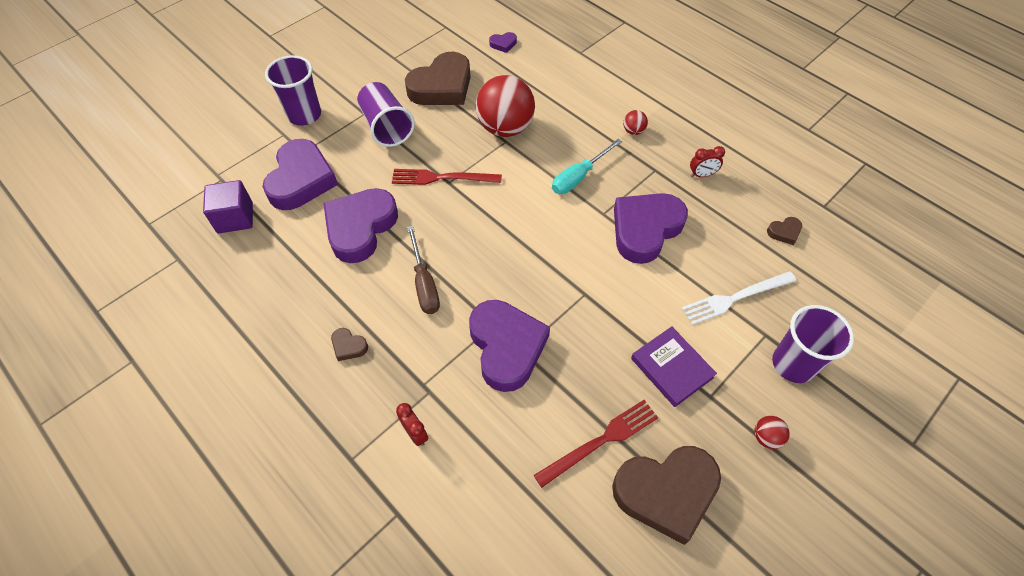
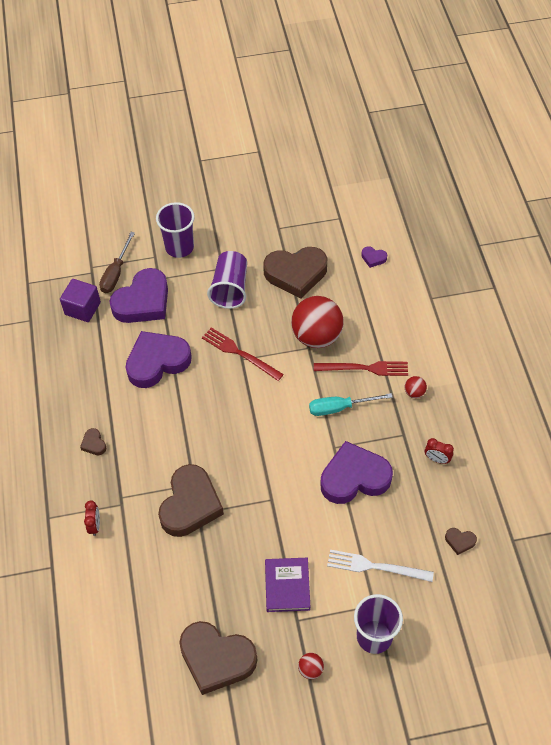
camera: 35 degrees right, 0 degrees up
(424, 284) = (170, 428): brown screwdriver -> brown screwdriver (116, 273)
(506, 347) = (190, 504): purple heart -> brown heart
(600, 441) = (202, 602): red fork -> red fork (364, 368)

